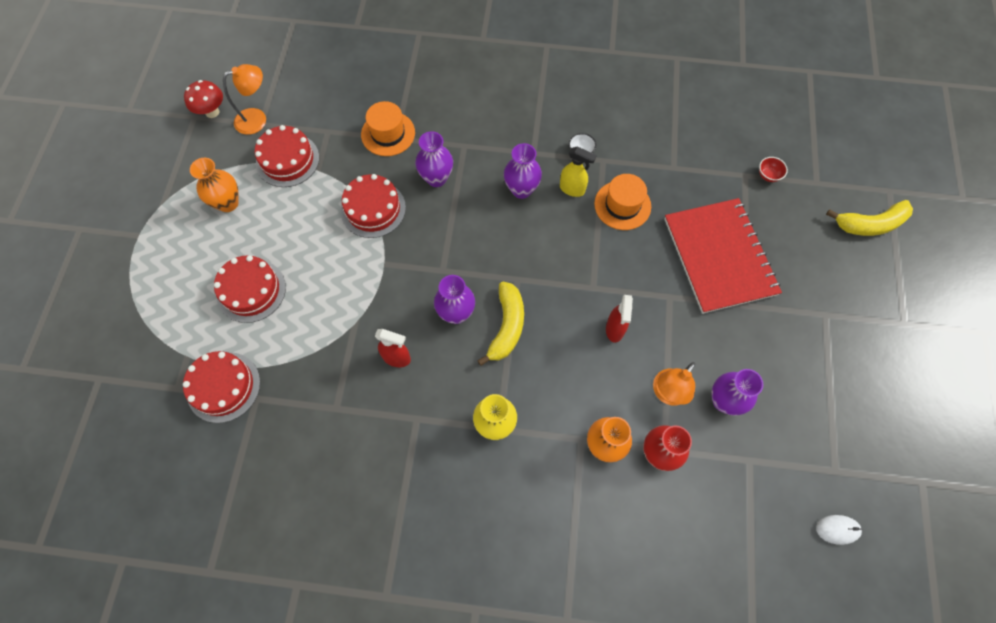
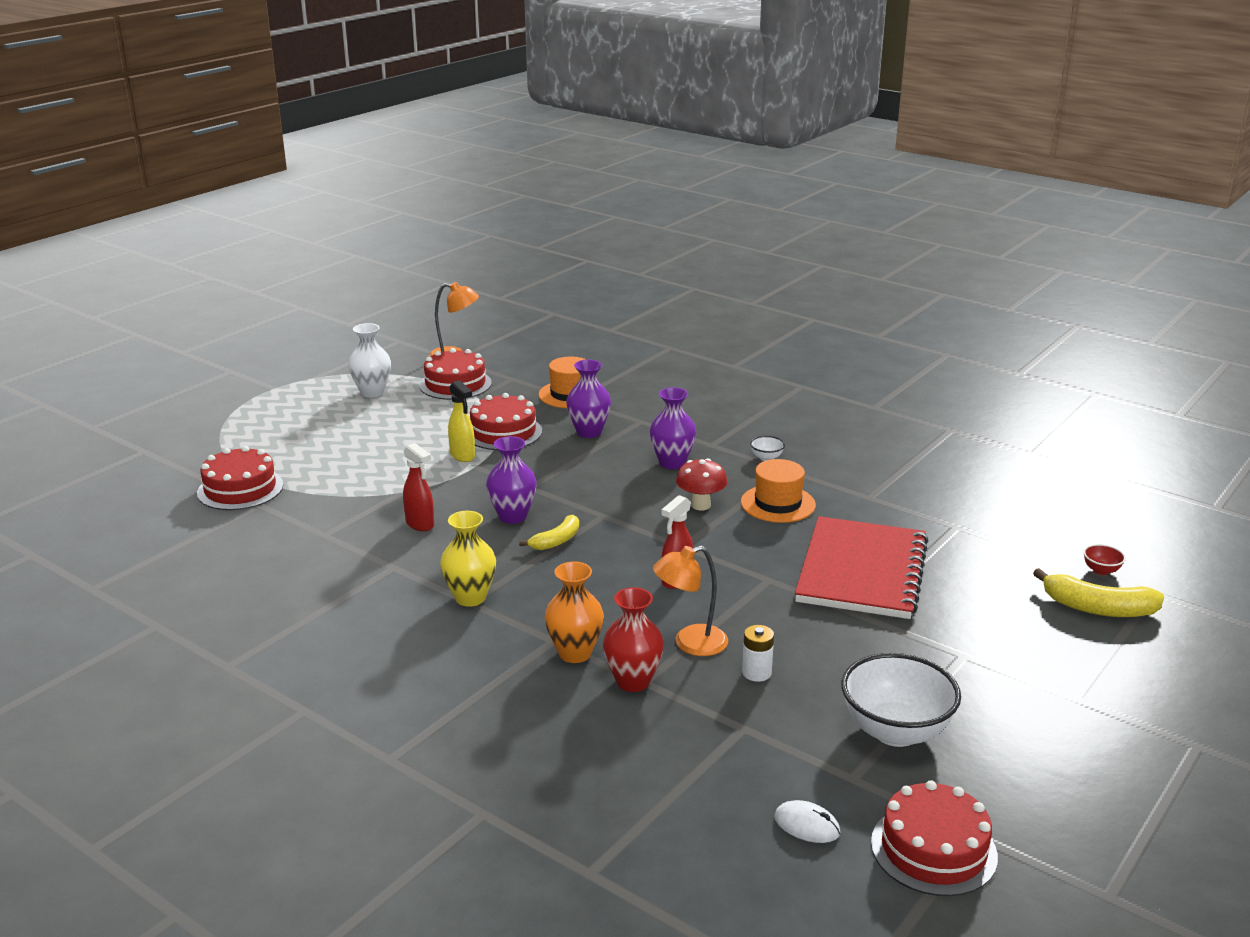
camera: 30 degrees right, 40 degrees down
(212, 112) = (419, 342): red mushroom -> red mushroom (700, 505)
(228, 203) = (372, 392): orange vase -> white vase
(251, 290) = (332, 444): red cake -> red cake (933, 849)
(506, 326) = (556, 541): yellow banana -> yellow banana, size x0.64
(572, 189) = (730, 478): yellow spray bottle -> yellow spray bottle (462, 456)
(724, 401) = (756, 673): purple vase -> white battery
(768, 175) = (987, 535): red bowl -> red bowl (1101, 570)
(832, 413) = (895, 731): none -> white bowl

